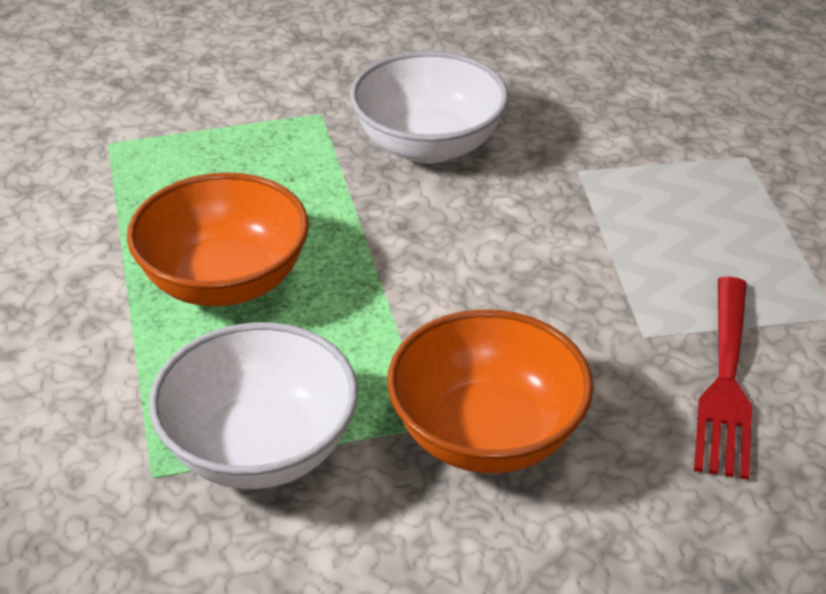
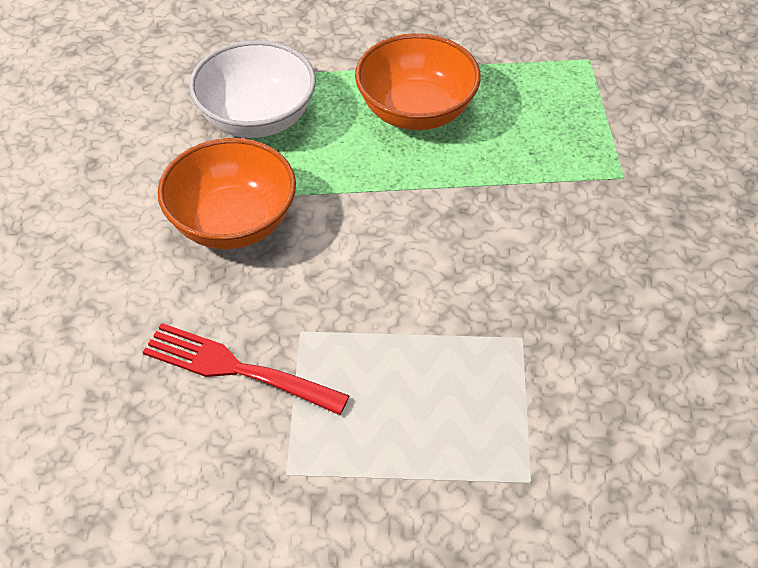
camera: 100 degrees right, 10 degrees up
(428, 145) = (570, 240): white bowl -> none

